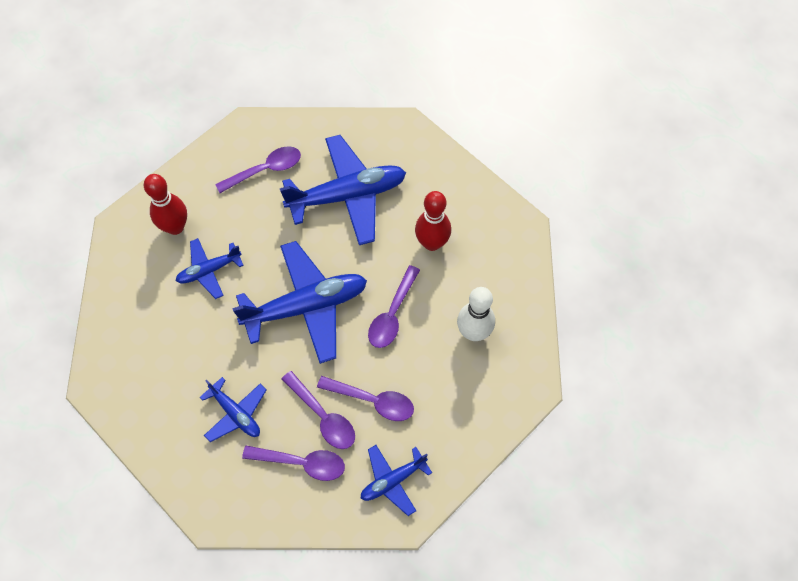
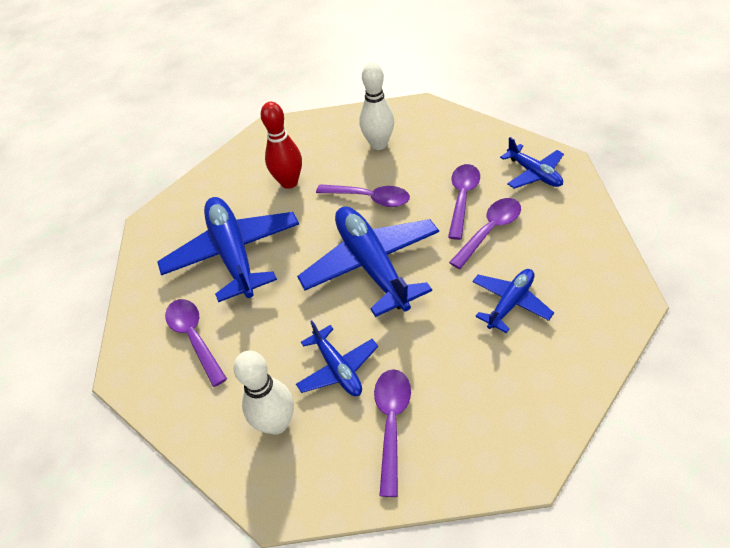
camera: 90 degrees left, 15 degrees down
(175, 227) = (276, 423): red bowling pin -> white bowling pin
(301, 463) = (543, 238): purple spoon -> purple spoon (391, 423)

